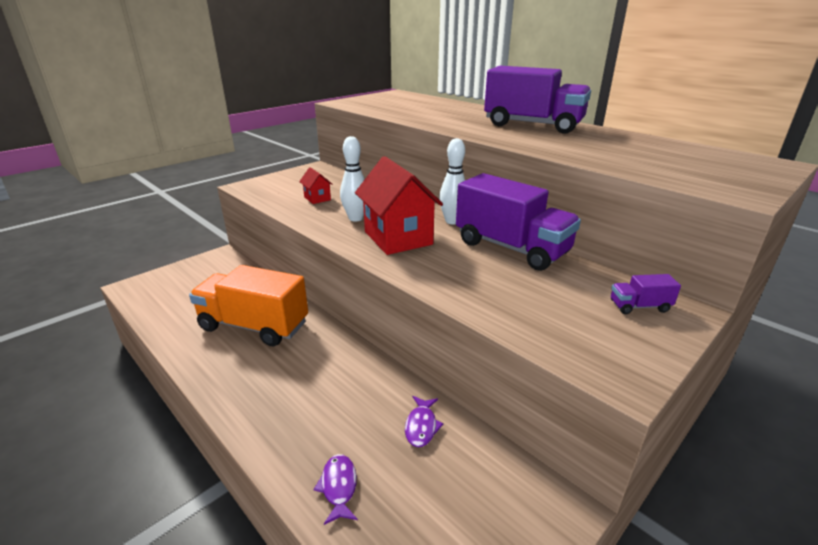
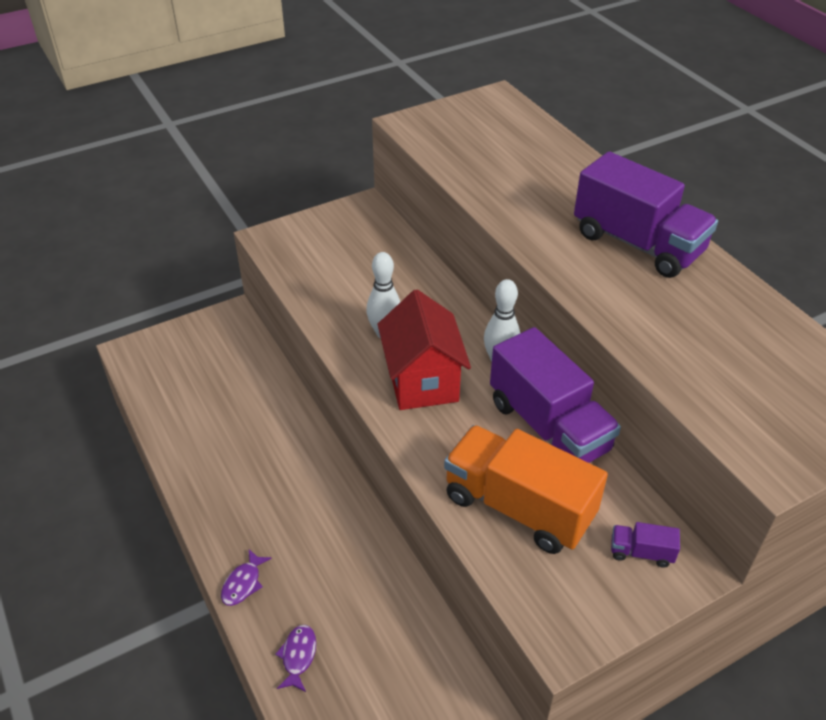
camera: 15 degrees right, 15 degrees up
(254, 326) = (254, 441): orange truck -> orange truck (518, 507)
(317, 198) = (349, 281): red house -> none
(421, 426) = (393, 612): purple fish -> purple fish (243, 583)

